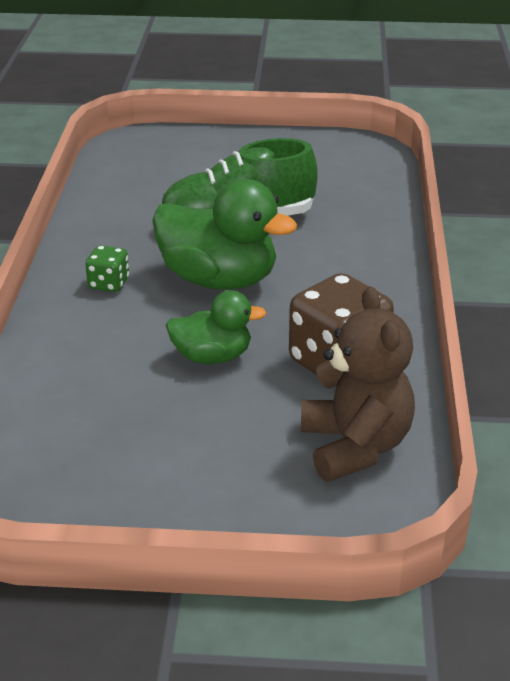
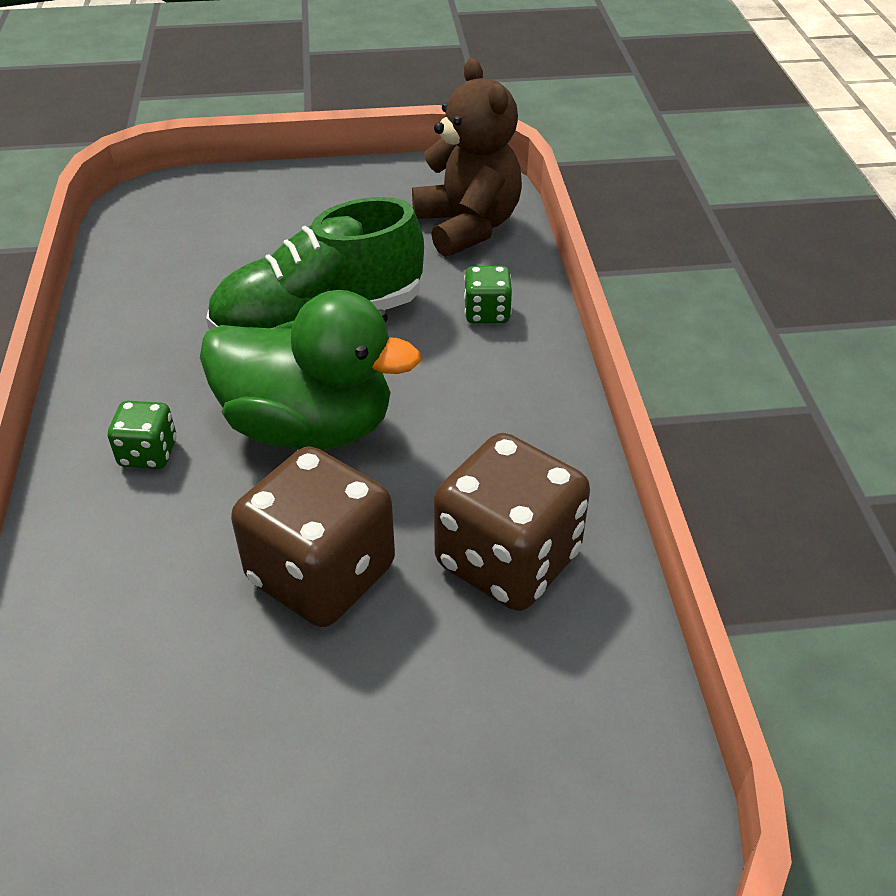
camera: 10 degrees left, 10 degrees up
(212, 357) = (321, 574): green duck -> brown dice
(355, 446) = (565, 724): brown teddy bear -> brown teddy bear (467, 227)
(359, 228) = (487, 313): none -> green dice

